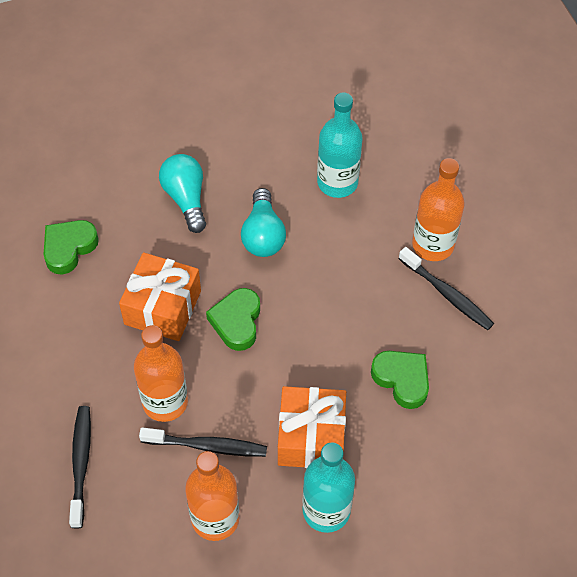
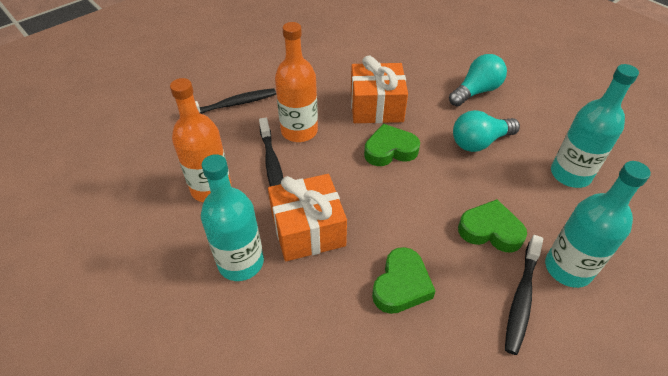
camera: 70 degrees right, 10 degrees down
(69, 248) = (393, 51): green heart -> green heart (490, 230)
(433, 245) = (568, 268): orange bottle -> turquoise bottle

